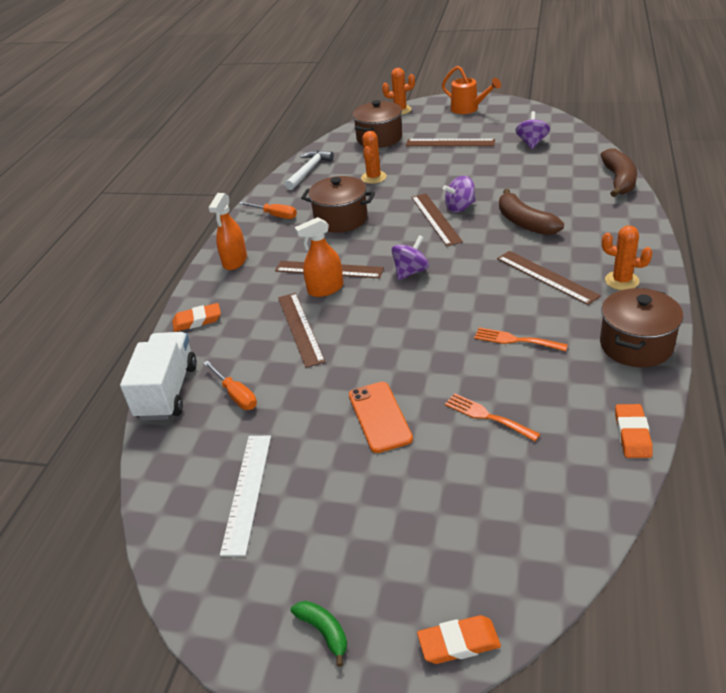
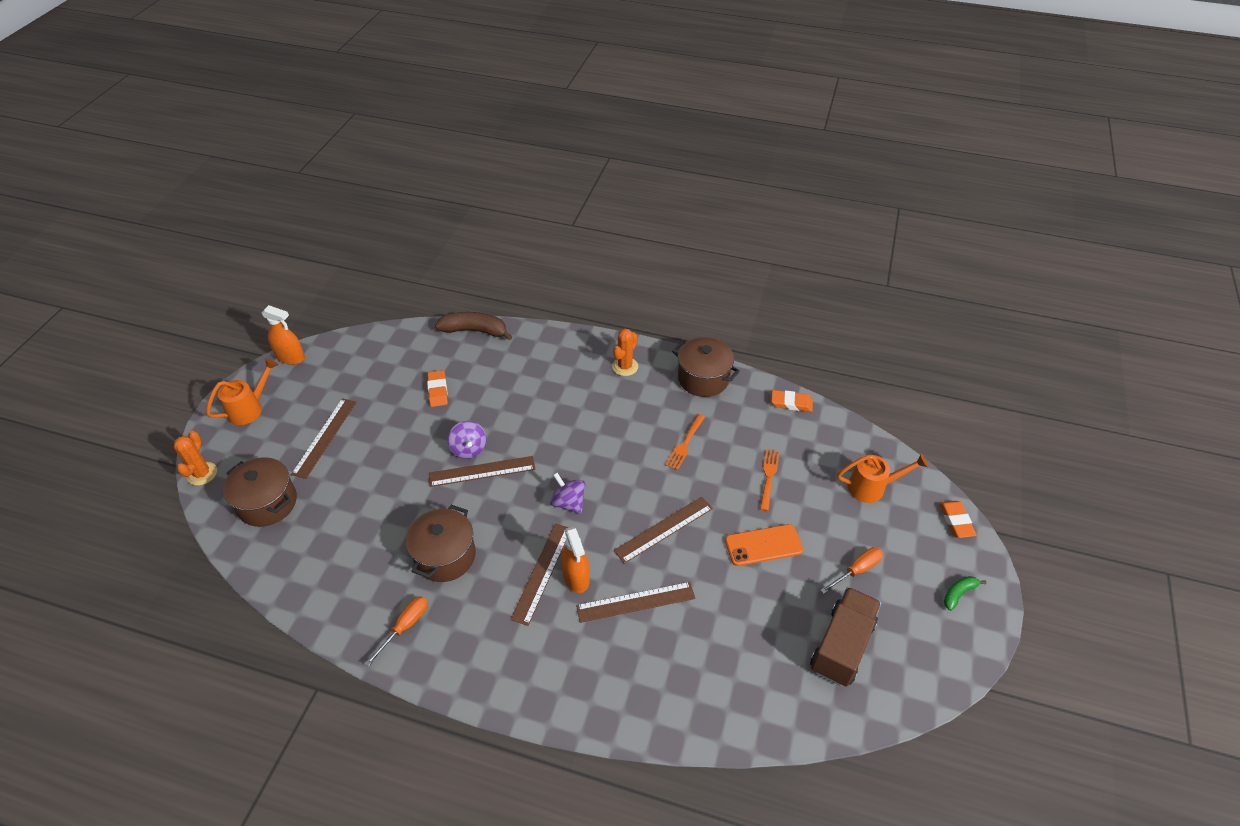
camera: 90 degrees left, 10 degrees up
(167, 392) = (712, 727): white truck -> none
(197, 321) = (599, 706): orange eraser -> orange eraser (438, 390)
(235, 261) = (492, 670): orange spray bottle -> orange spray bottle (291, 357)
(236, 395) = (725, 659): orange screwdriver -> orange screwdriver (856, 570)
(247, 492) = (841, 646): white ruler -> brown truck
(309, 170) = (309, 585): white hammer -> none
(373, 177) = (365, 517): orange cactus -> none
(487, 416) = (768, 476): orange fork -> orange fork turned 150 degrees clockwise
(499, 529) = (872, 487): none -> orange watering can
(524, 222) = (517, 406): brown banana -> none
(532, 143) = (368, 372): purple spinning top -> none
(546, 277) = (606, 409): brown ruler -> brown ruler (664, 529)

